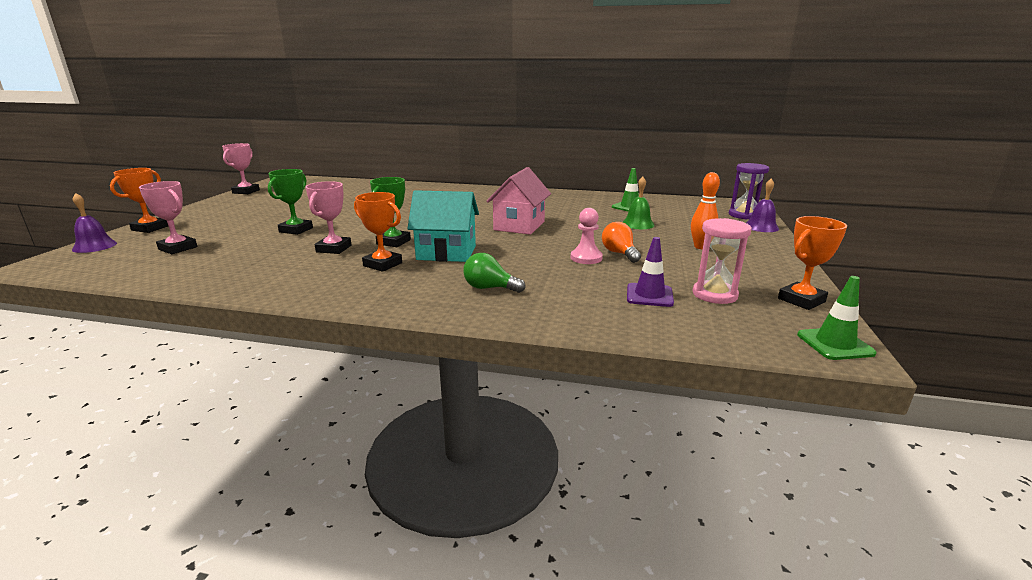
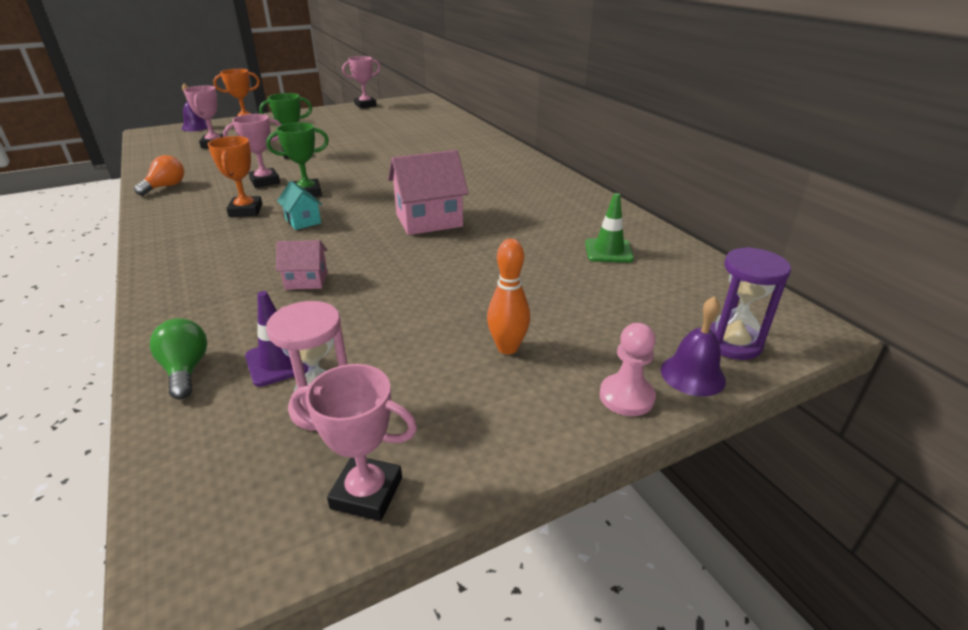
camera: 50 degrees right, 10 degrees up
(446, 253) = (303, 221): turquoise house -> turquoise house, size x0.54
(489, 288) = (227, 271): green light bulb -> green light bulb (186, 370)
(549, 270) = (306, 280): none -> pink house
(586, 258) = (366, 287): pink pawn -> pink pawn (626, 397)
(619, 253) = (406, 301): orange light bulb -> orange light bulb (166, 187)
(638, 224) = (541, 278): green bell -> none
(801, 300) = (367, 493): orange trophy -> pink trophy
(835, 344) = (209, 563): green traffic cone -> none

